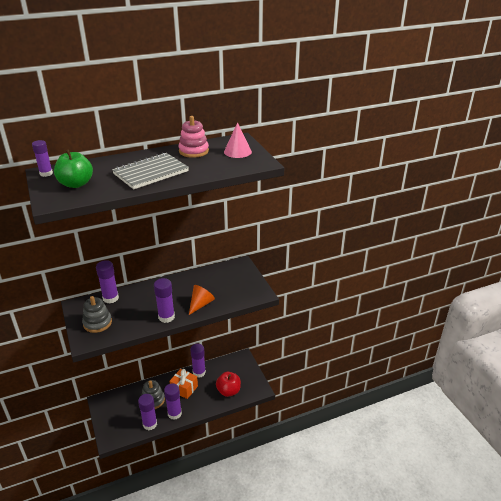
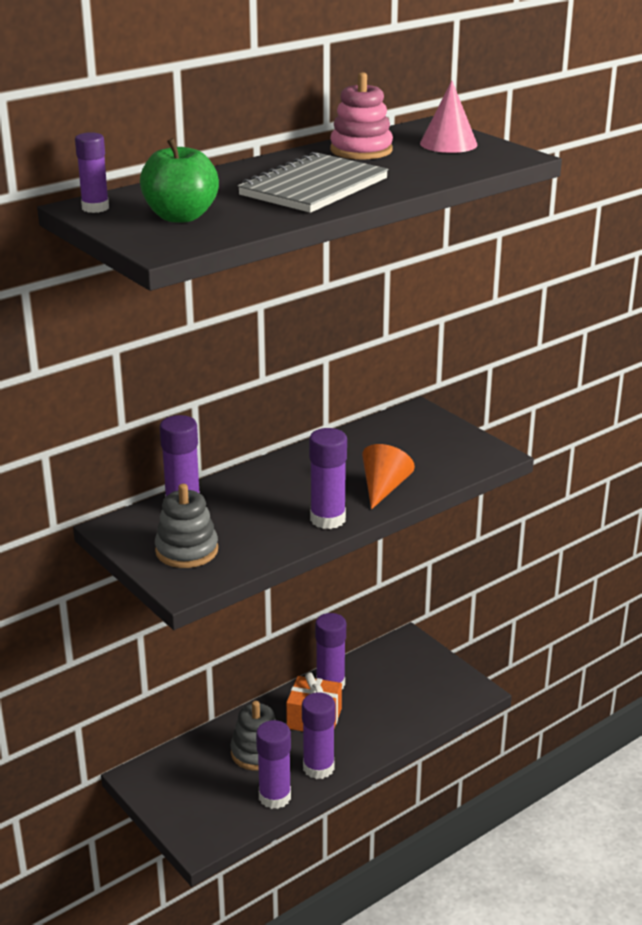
camera: 15 degrees left, 5 degrees down
(228, 391) = (412, 706): red apple -> none

